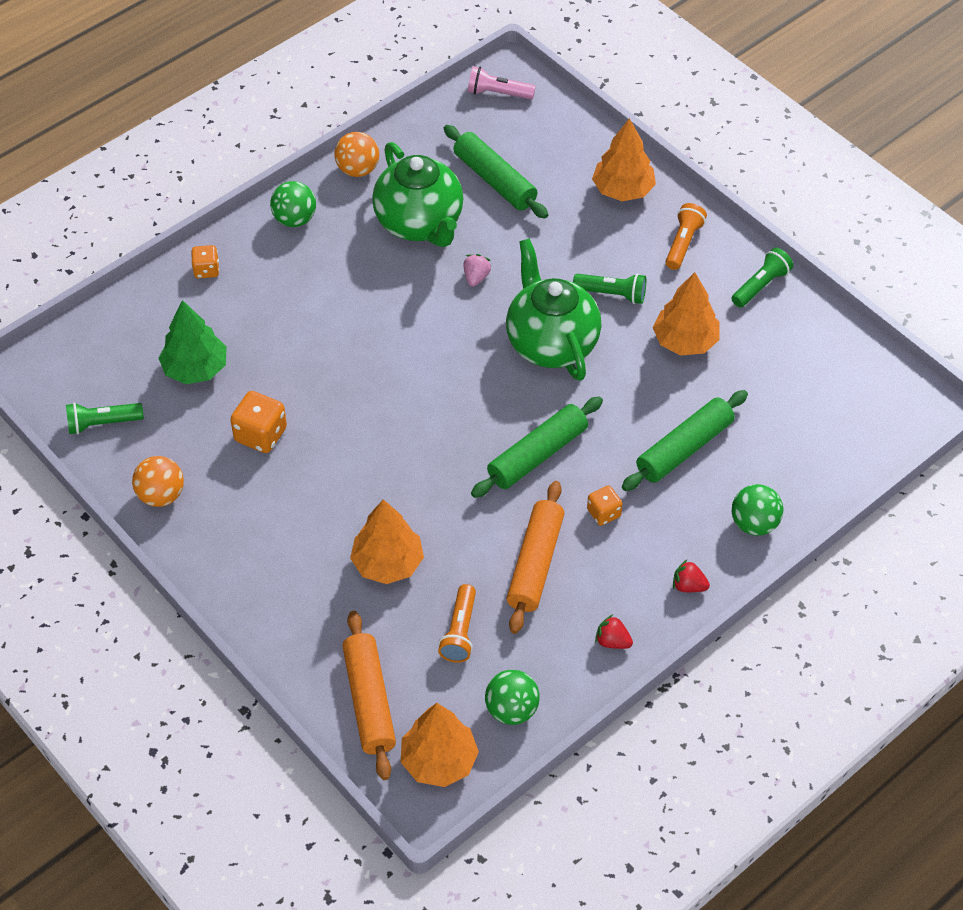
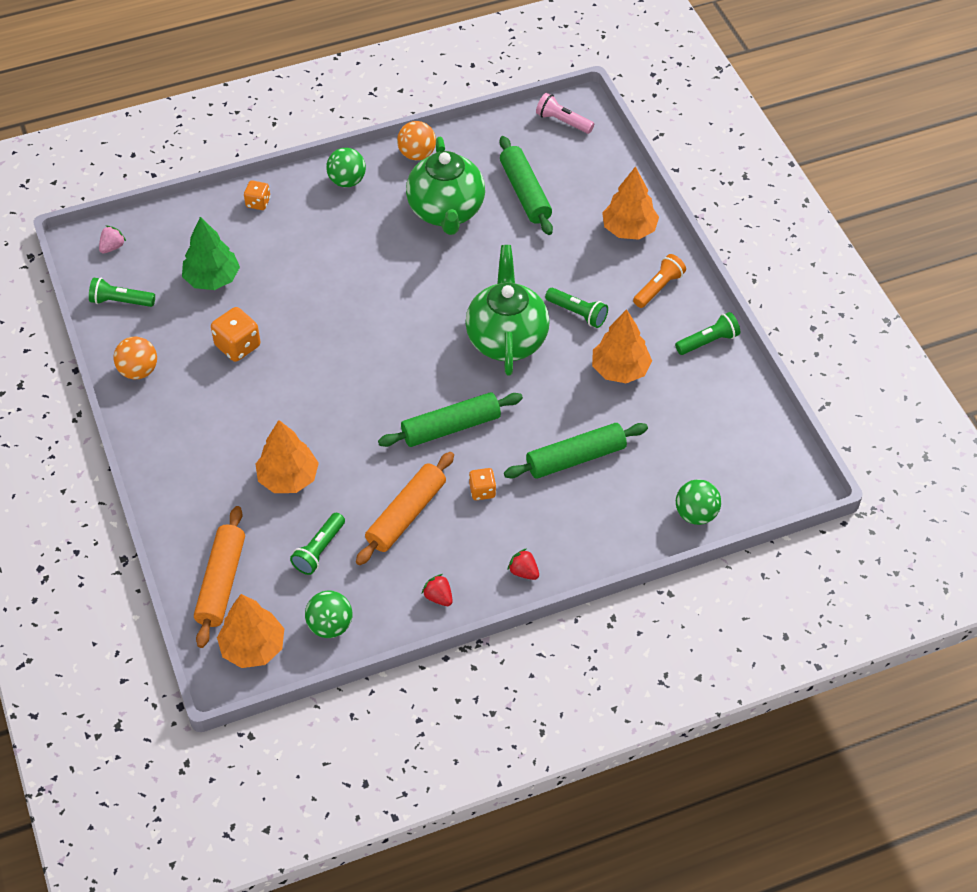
camera: 20 degrees right, 0 degrees up
(460, 632) = (319, 550): orange flashlight -> green flashlight
(476, 277) = (471, 268): pink strawberry -> pink strawberry (112, 247)
(754, 524) = (604, 538): green ball -> green ball (696, 514)

